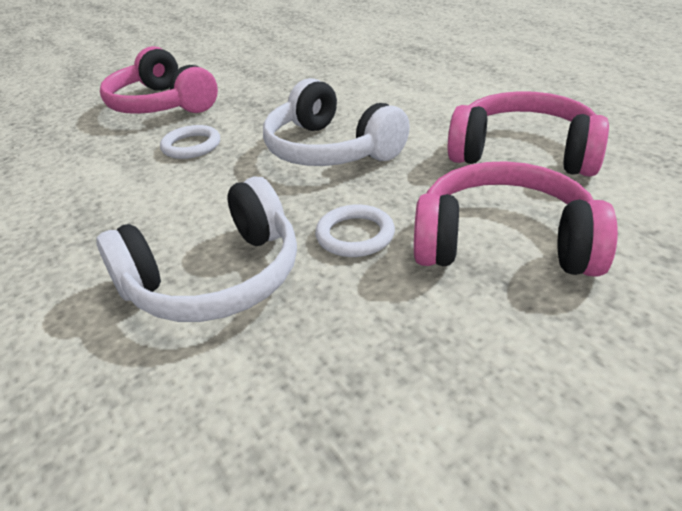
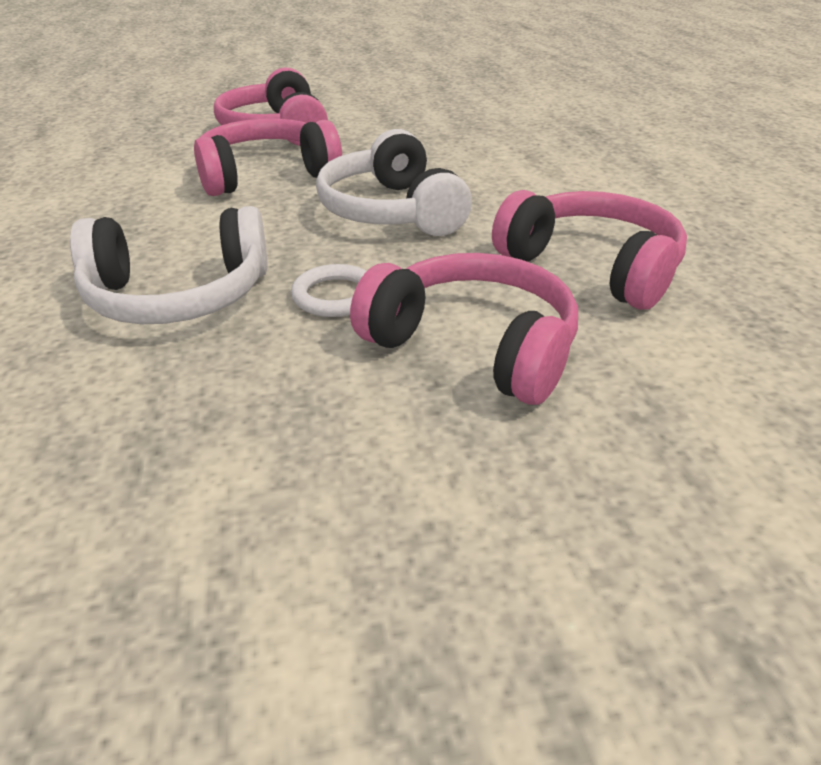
camera: 20 degrees right, 0 degrees up
(191, 146) = (266, 175): white ring -> pink headphones

